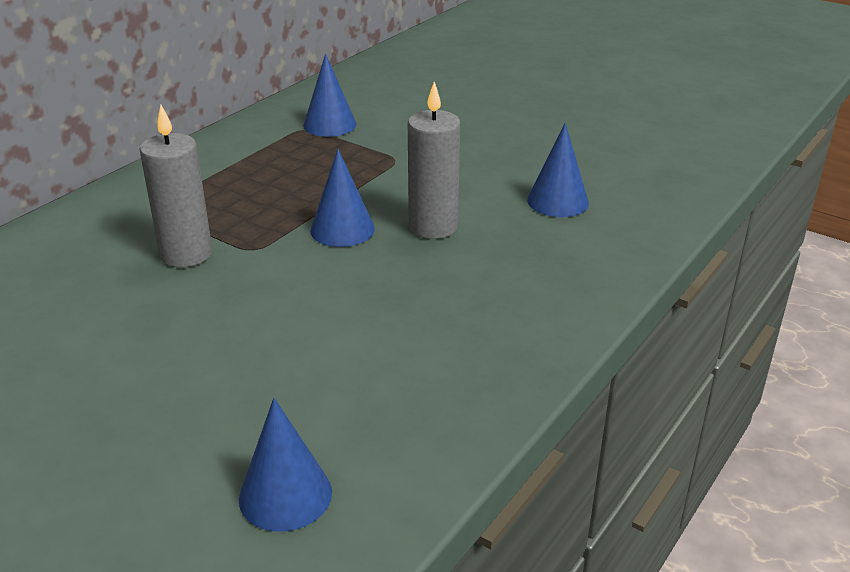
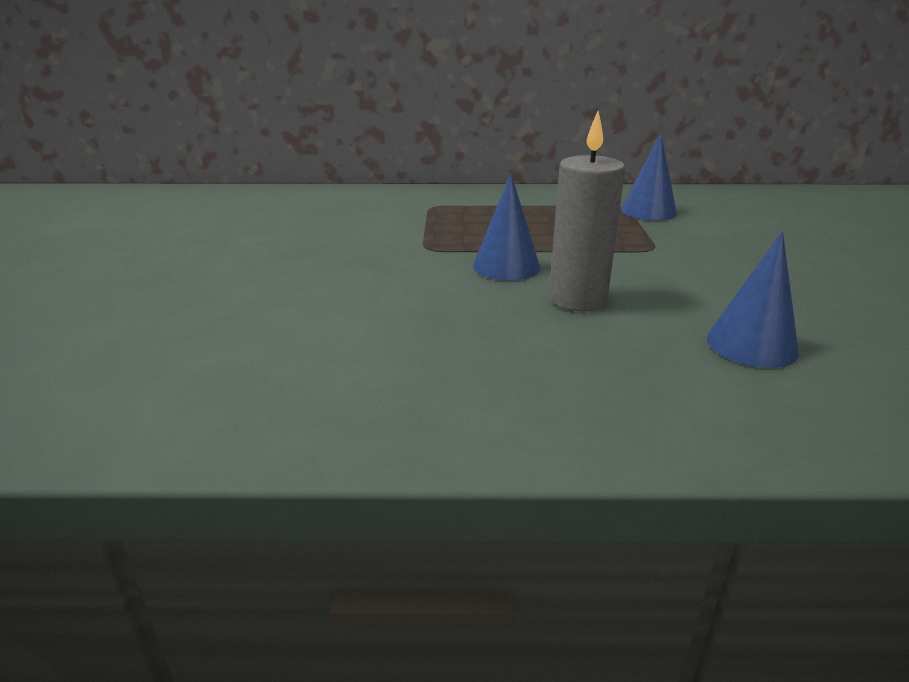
camera: 55 degrees right, 5 degrees down
(186, 254) = (388, 232): grey candle -> none
(285, 495) = (98, 375): blue cone -> none

